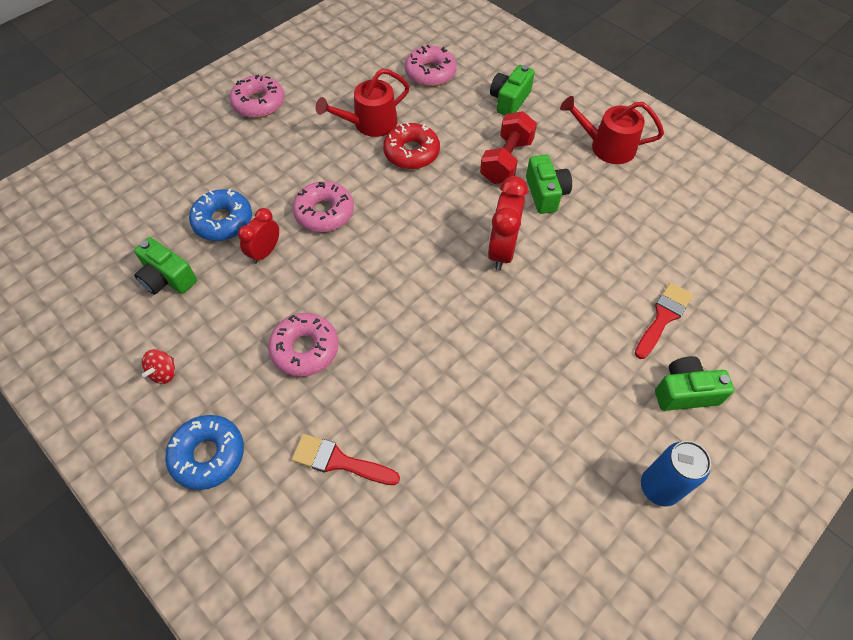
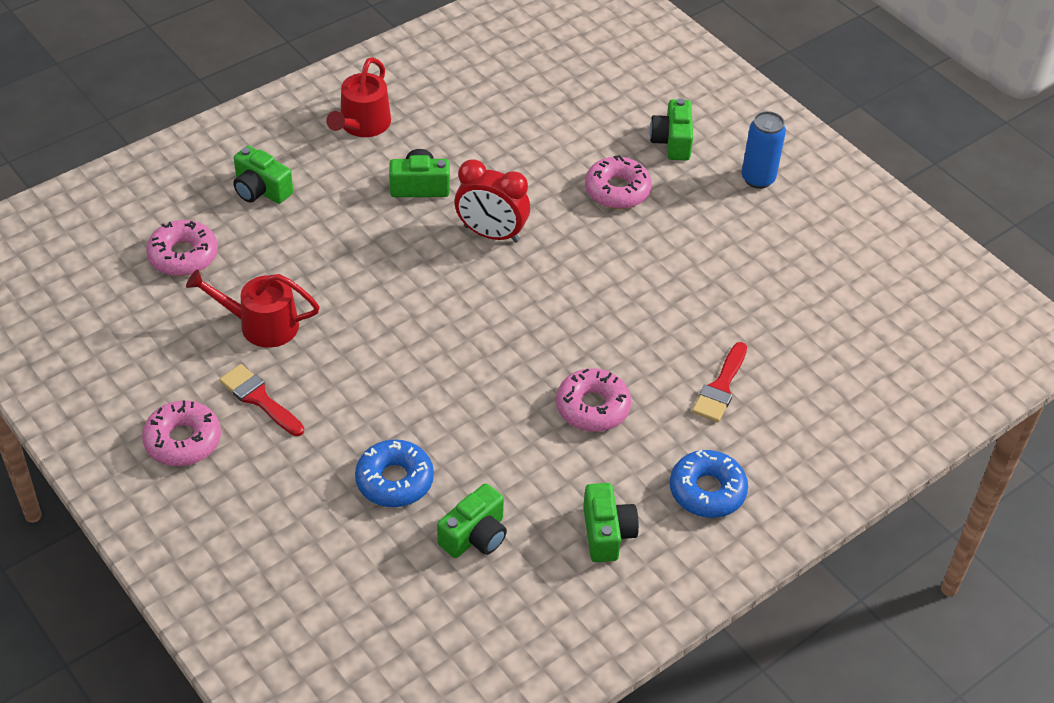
camera: 85 degrees left, 10 degrees down
(164, 373) = (607, 533): red spinning top -> green camera
(265, 252) = (453, 439): red clock -> none
(324, 213) = (403, 380): pink donut -> pink donut (617, 190)
(370, 123) = (261, 325): red watering can -> red watering can turned 120 degrees clockwise
(411, 152) = (325, 290): red donut -> none
(506, 161) = (362, 209): red dumbbell -> none
(663, 317) = (593, 136): red brush -> red brush (259, 399)

